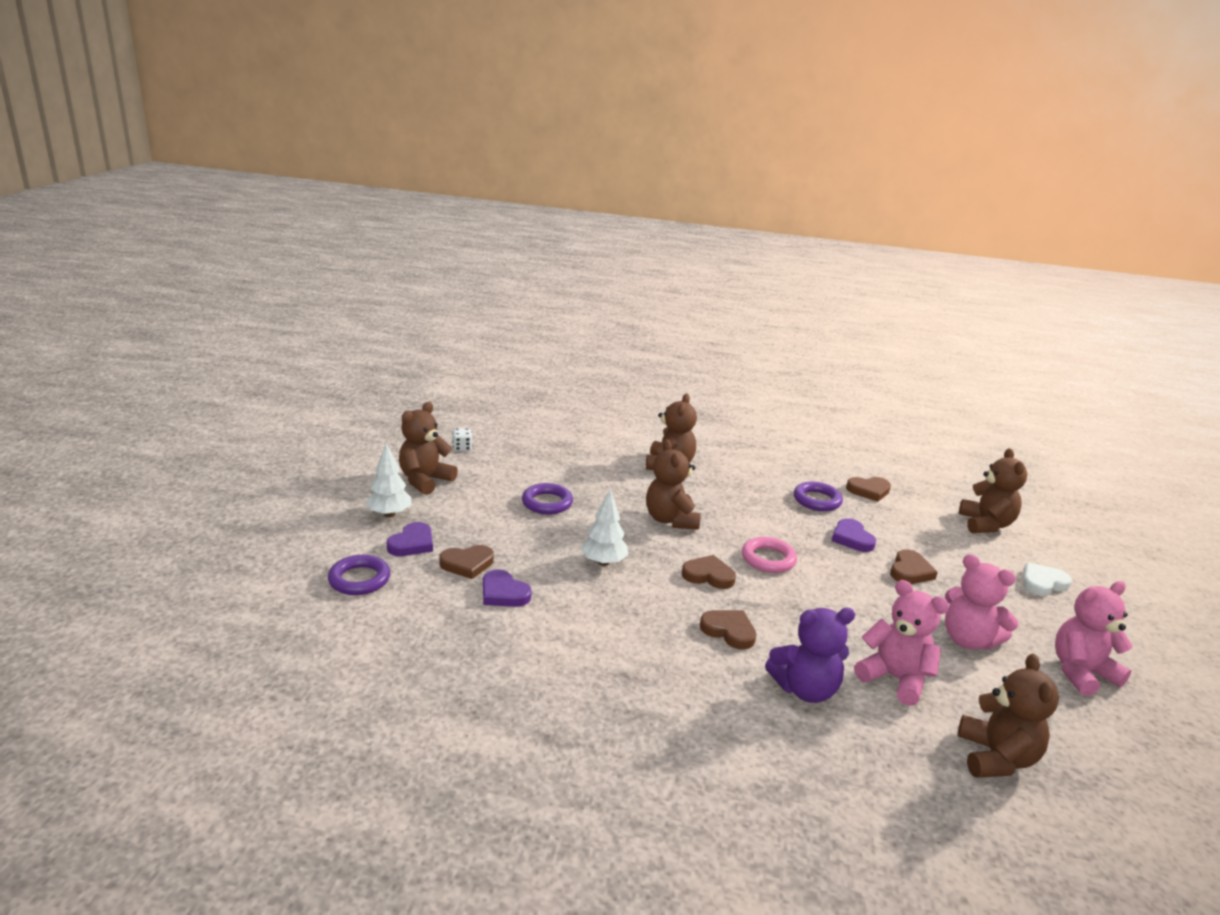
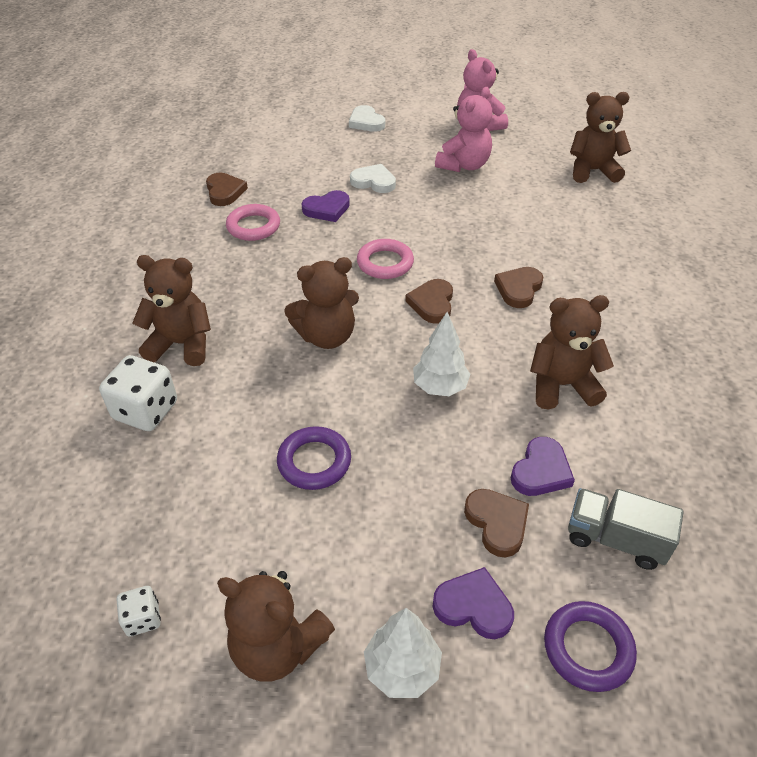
camera: 95 degrees left, 20 degrees up
(428, 613) = (615, 539): none -> grey truck
(608, 452) = (146, 410): none -> white dice
(805, 689) = (573, 248): purple teddy bear -> none
(817, 500) = (253, 226): purple ring -> pink ring
(895, 678) = (533, 203): pink teddy bear -> none
(910, 571) = (374, 182): brown heart -> white heart
(986, 524) = (278, 134): brown teddy bear -> brown teddy bear (561, 385)

